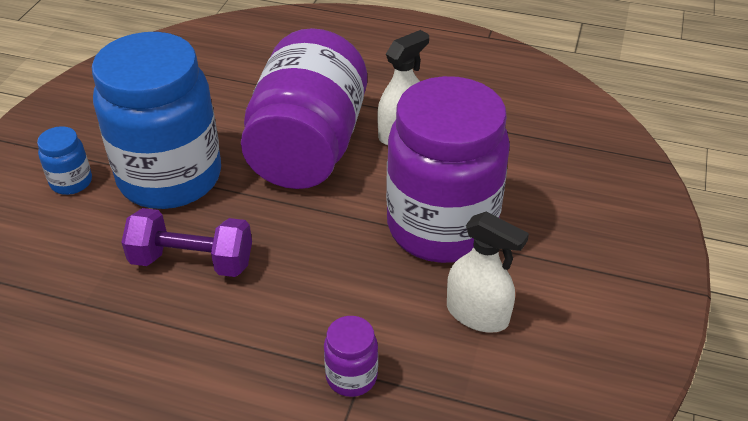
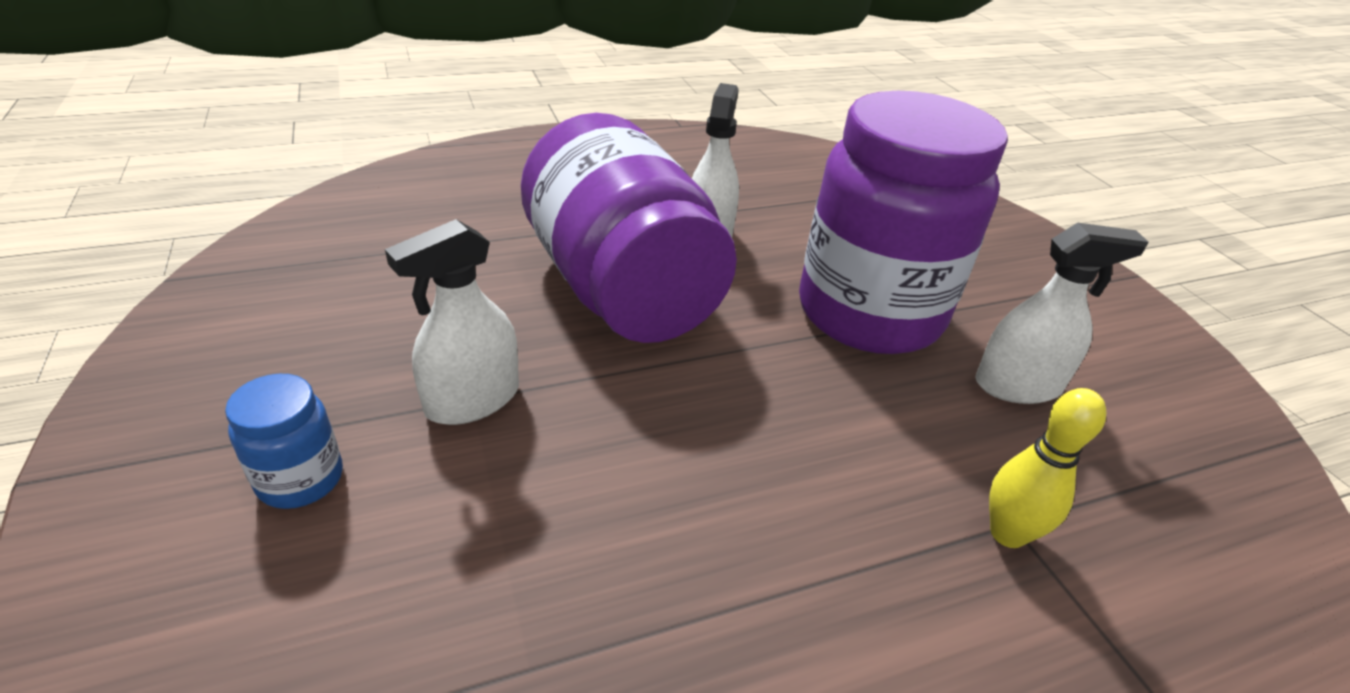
camera: 40 degrees left, 5 degrees down
(170, 178) = (472, 400): blue jar -> white spray bottle
(192, 261) = (636, 499): purple dumbbell -> none
(351, 377) = (1007, 533): purple jar -> yellow bowling pin

